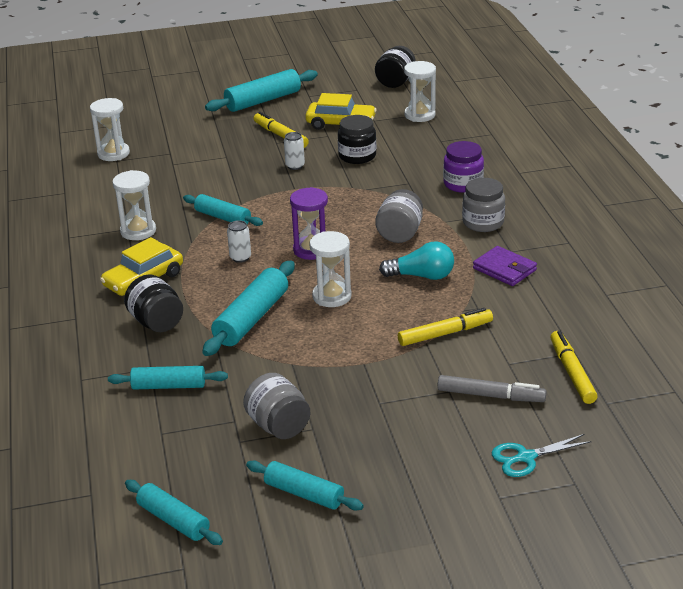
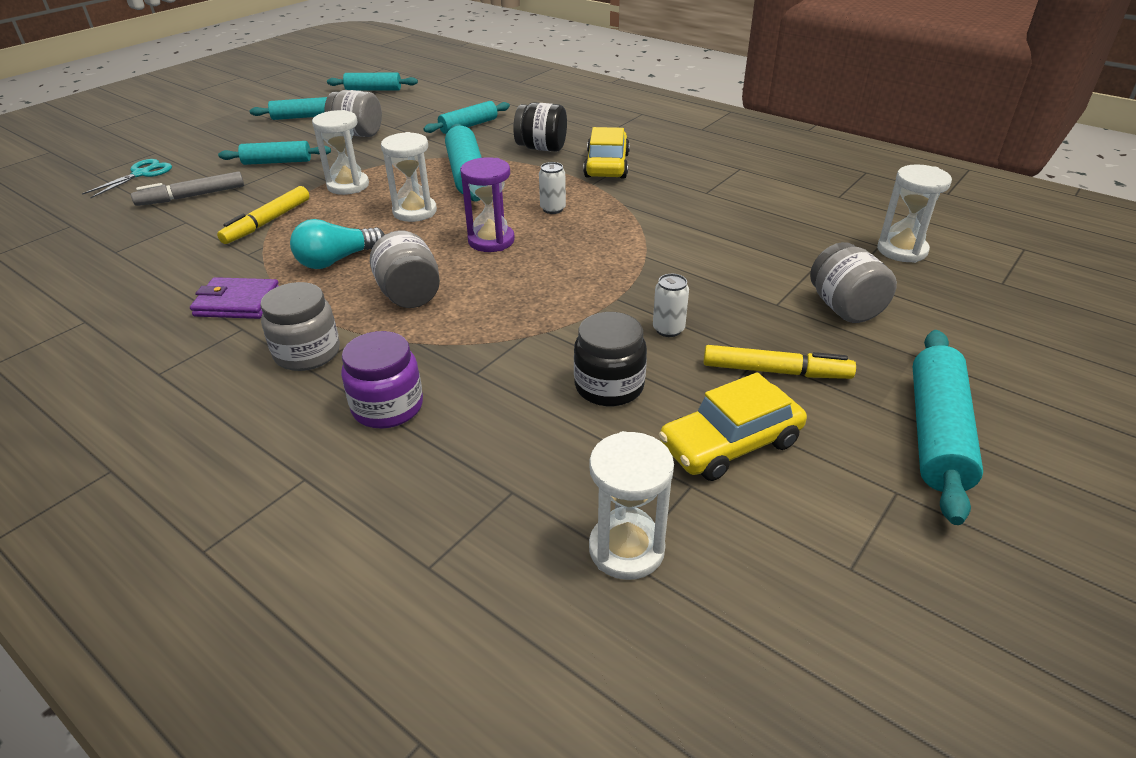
camera: 140 degrees right, 5 degrees up
(138, 231) = (691, 193): white hourglass -> white hourglass (348, 186)
(201, 143) = (845, 308): none -> grey jar
(223, 217) = (637, 235): turquoise rolling pin -> turquoise rolling pin (277, 162)
(395, 82) = (819, 655): black jar -> none
(572, 372) = (113, 235): yellow marker -> none

